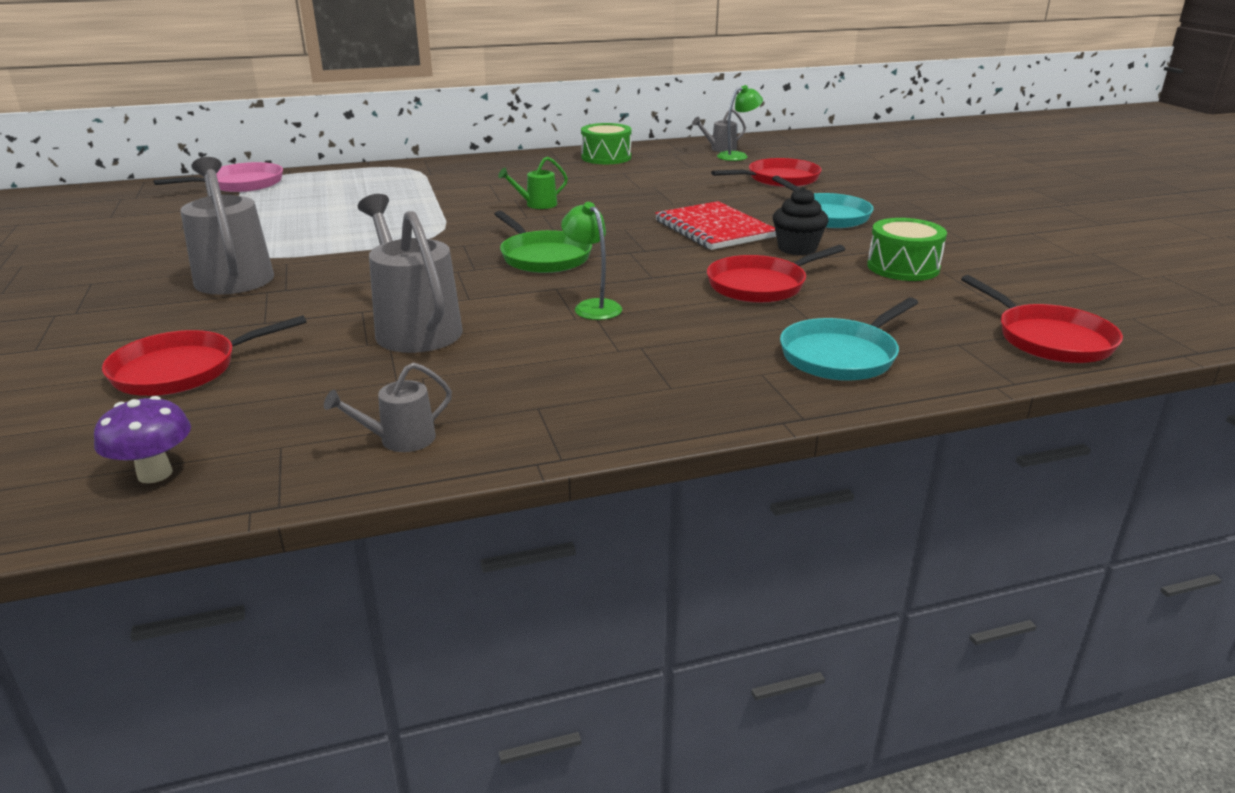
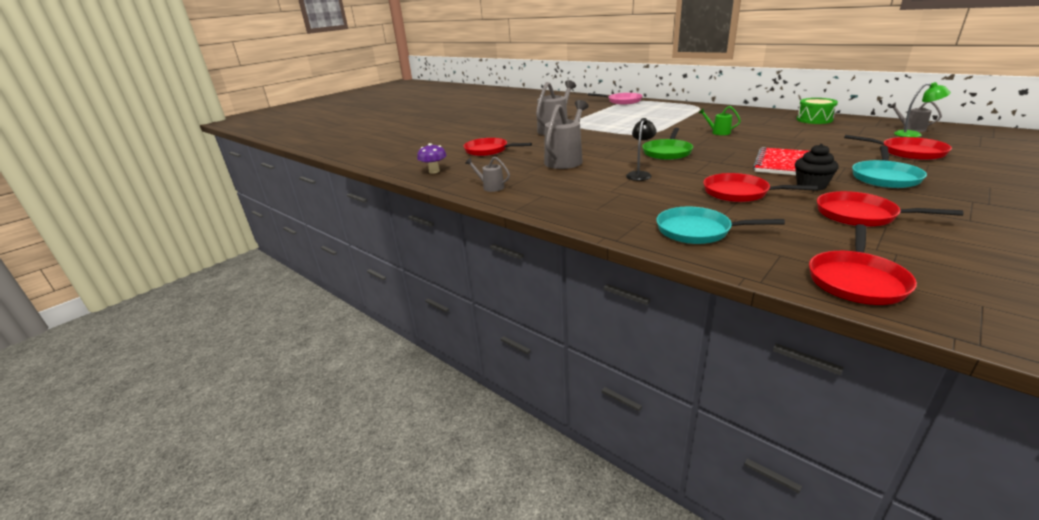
camera: 60 degrees right, 0 degrees up
(592, 306) = (640, 174): green lamp -> black lamp
(903, 267) = (860, 215): green drum -> red pan

